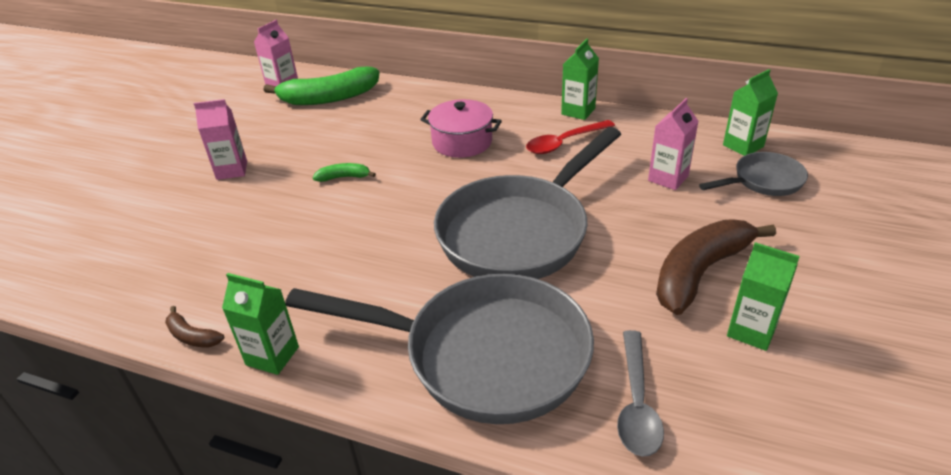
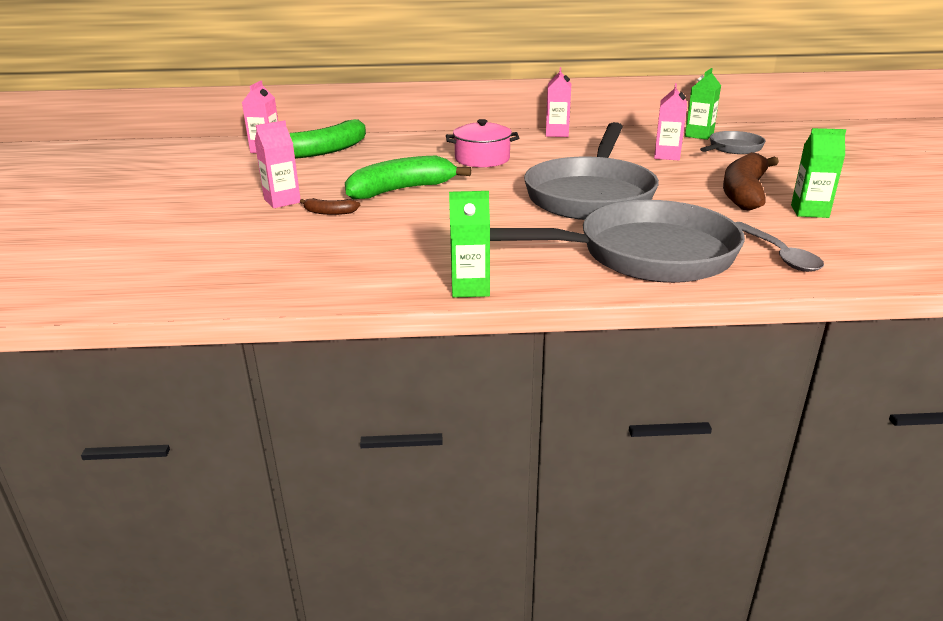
camera: 25 degrees left, 10 degrees down
(192, 336) = (378, 293): brown banana -> brown banana (329, 212)
(344, 177) = (401, 190): green banana -> green banana, size x2.21
(564, 143) = (567, 149): red spoon -> none
(578, 111) = (557, 133): green carton -> pink carton

